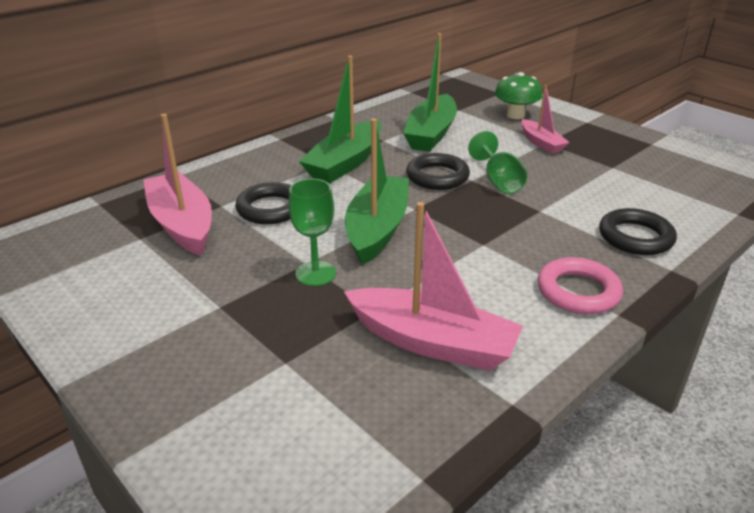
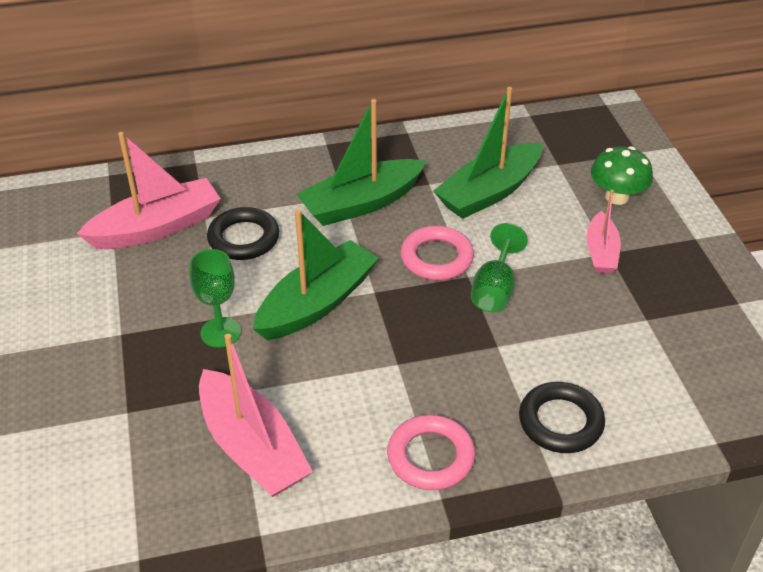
camera: 30 degrees right, 10 degrees up
(182, 224) = (157, 227): pink boat -> pink boat turned 60 degrees clockwise
(437, 176) = (436, 258): black ring -> pink ring

